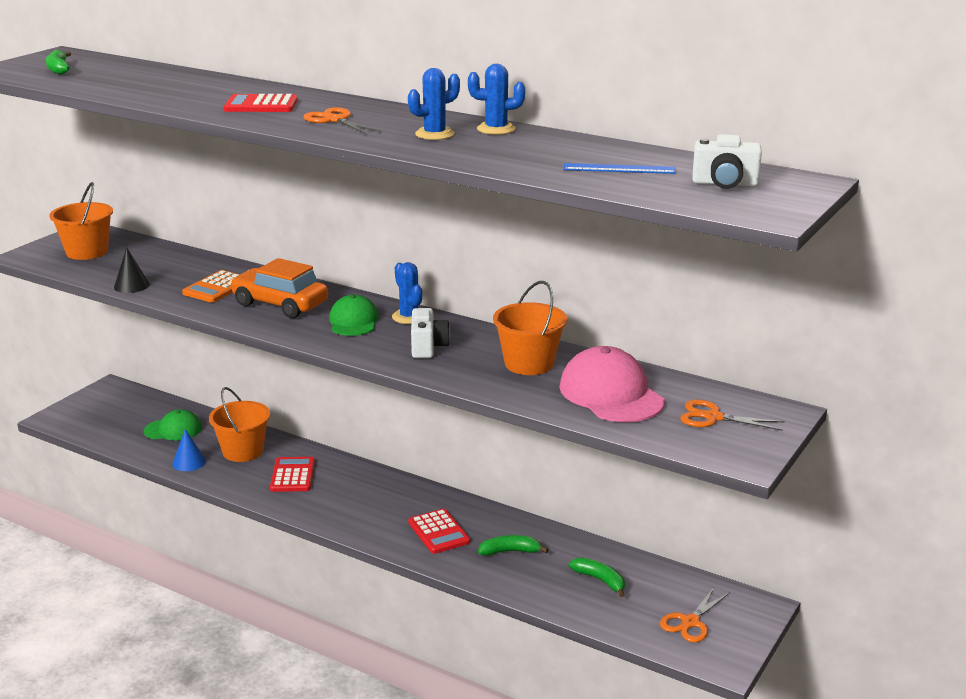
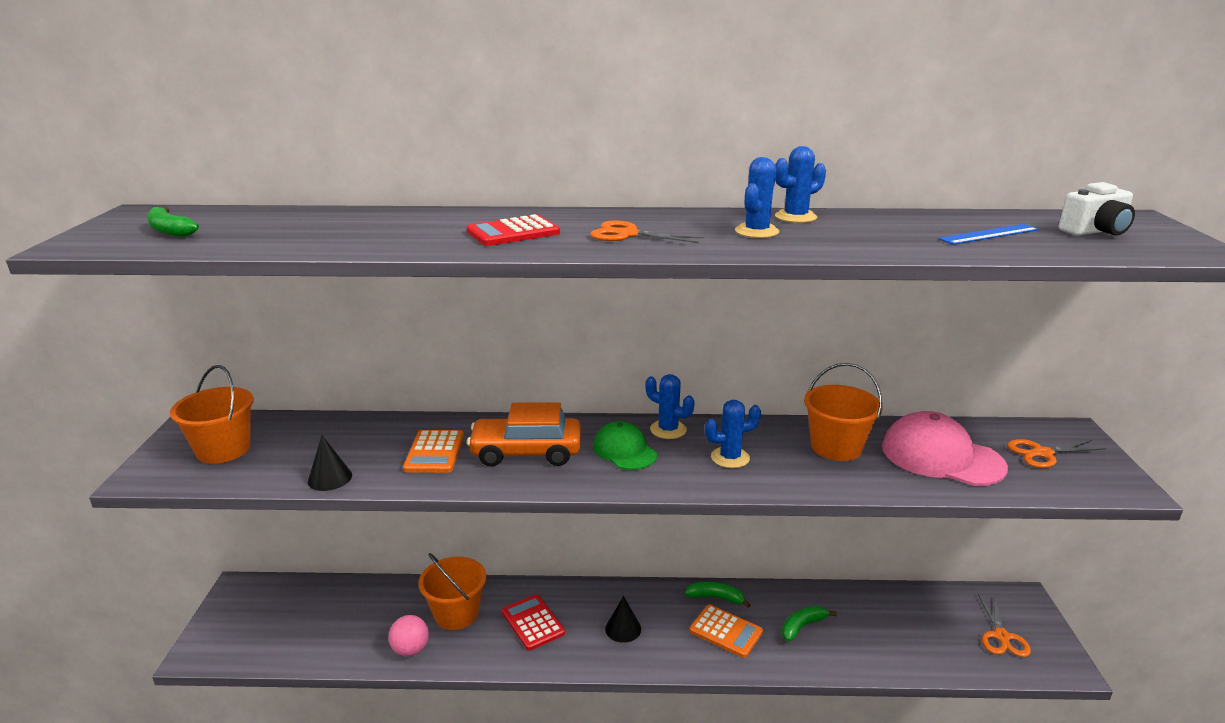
camera: 30 degrees left, 0 degrees up
(173, 430) = (357, 615): green cap -> none
(189, 462) = (410, 649): blue cone -> pink ball
(357, 502) = (623, 628): none -> black cone
(428, 347) = (730, 458): white camera -> blue cactus
(438, 532) = (725, 631): red calculator -> orange calculator
(600, 580) = (898, 625): green banana -> green banana (716, 598)

